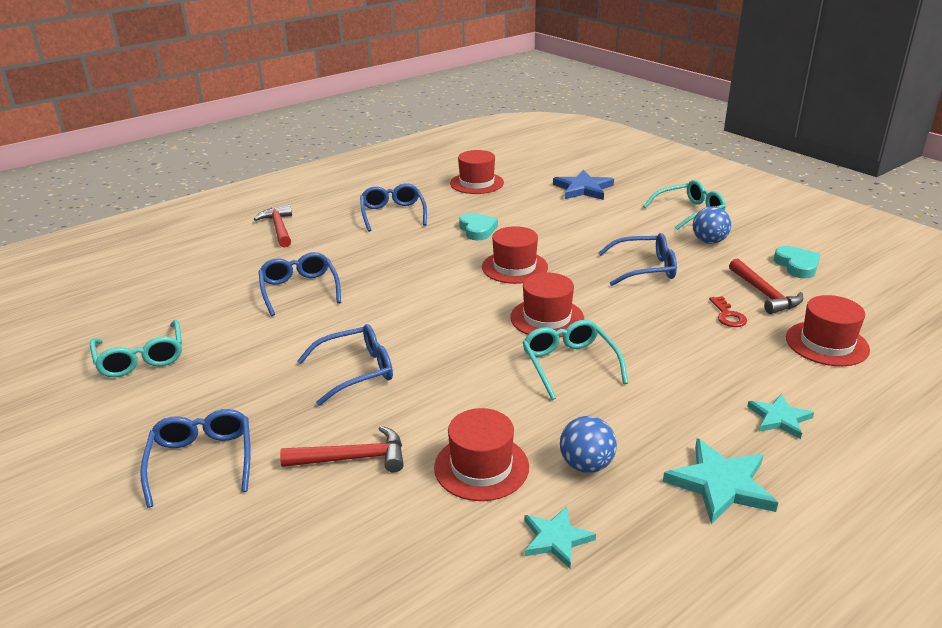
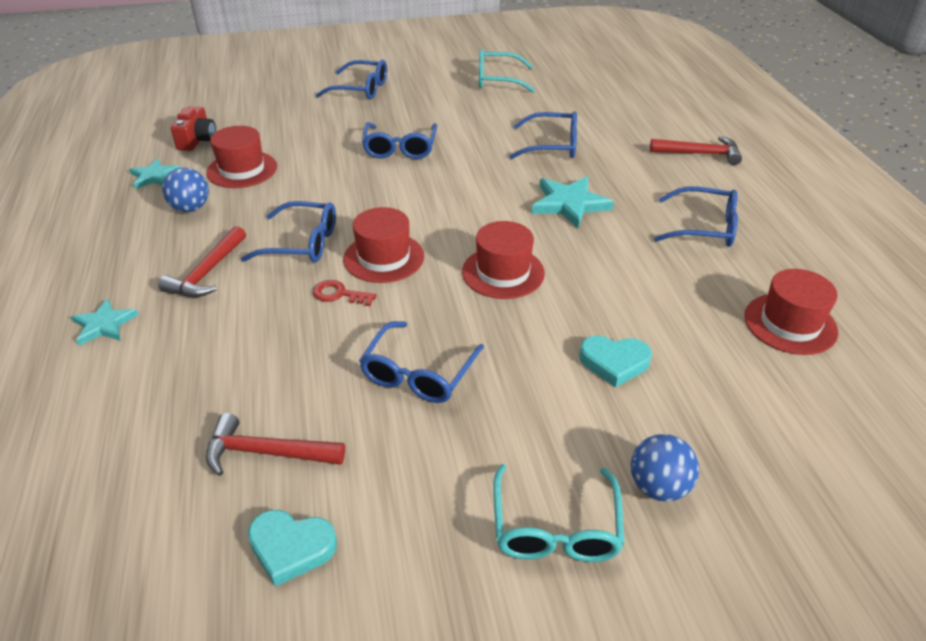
camera: 115 degrees right, 10 degrees up
(352, 458) = (306, 130): red hammer -> red hammer (207, 272)
(440, 553) = (197, 140): none -> red camera
(477, 230) = (621, 276): turquoise heart -> turquoise heart (614, 363)
(569, 364) = (302, 243): turquoise glasses -> blue glasses
(583, 189) = (722, 434): blue star -> none
(709, 241) = (439, 487): blue ball -> blue ball (658, 487)
(720, 484) = (99, 255): turquoise star -> turquoise star (569, 204)
(728, 315) = (262, 387): red key -> red key (339, 294)
(827, 343) = (134, 437): red hat -> none

